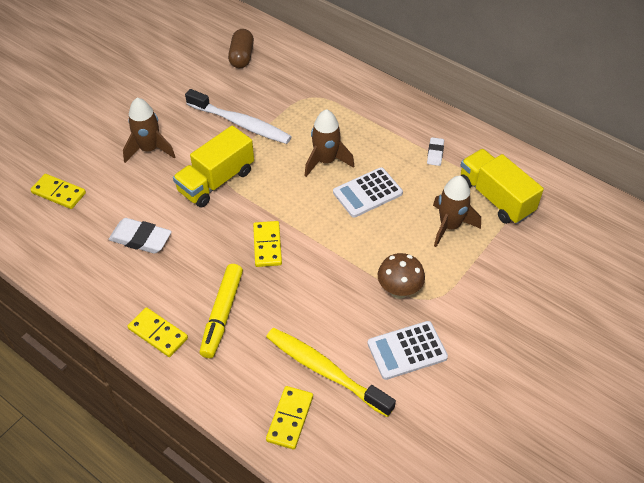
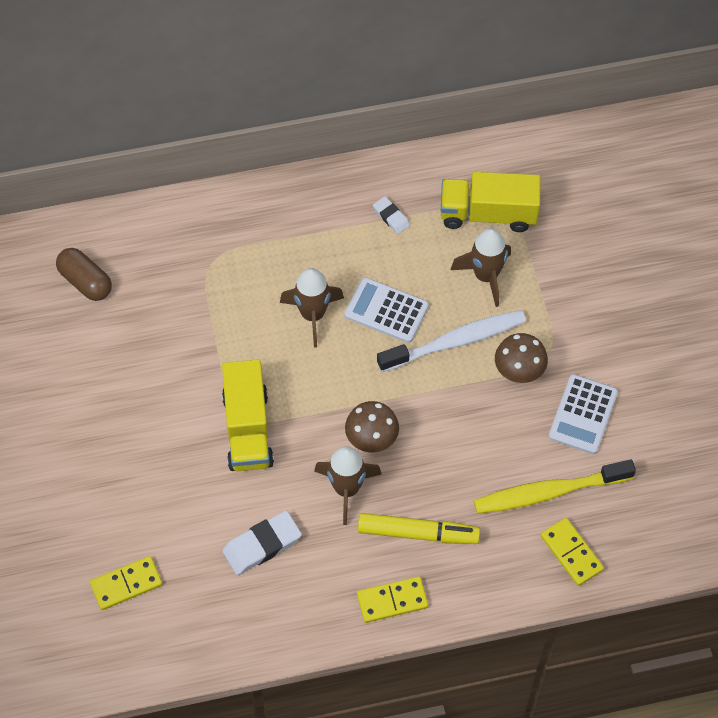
camera: 50 degrees left, 10 degrees up
(149, 149) = (143, 461): brown rocket -> brown rocket (346, 489)
(222, 314) = (418, 533): yellow marker -> yellow marker turned 45 degrees counterclockwise
(241, 123) = (188, 352): white toothbrush -> white toothbrush (456, 341)
(267, 245) = (371, 440): yellow domino -> brown mushroom
(367, 193) = (386, 311): white calculator -> white calculator turned 105 degrees clockwise

